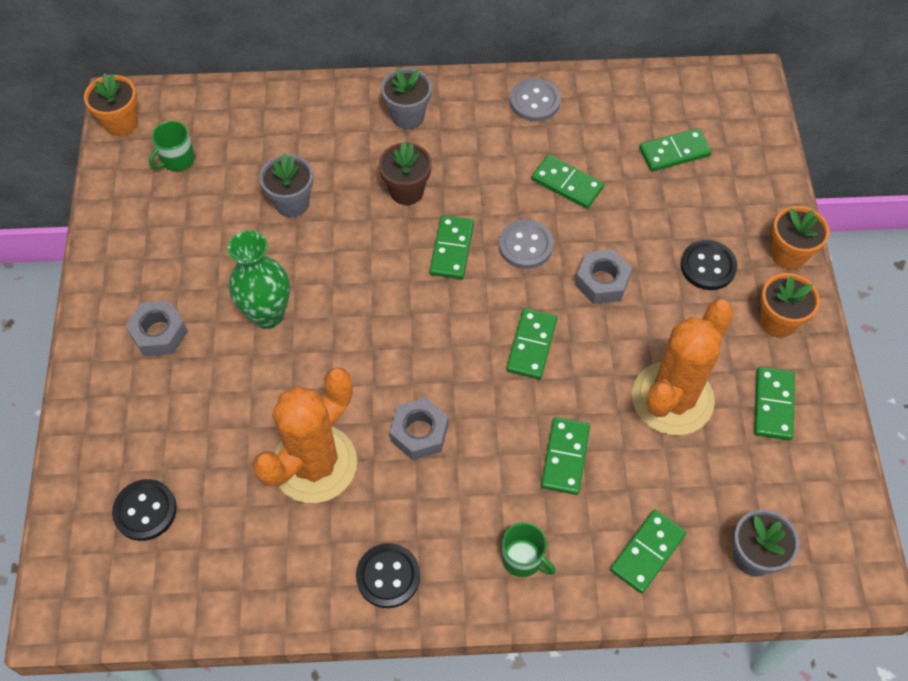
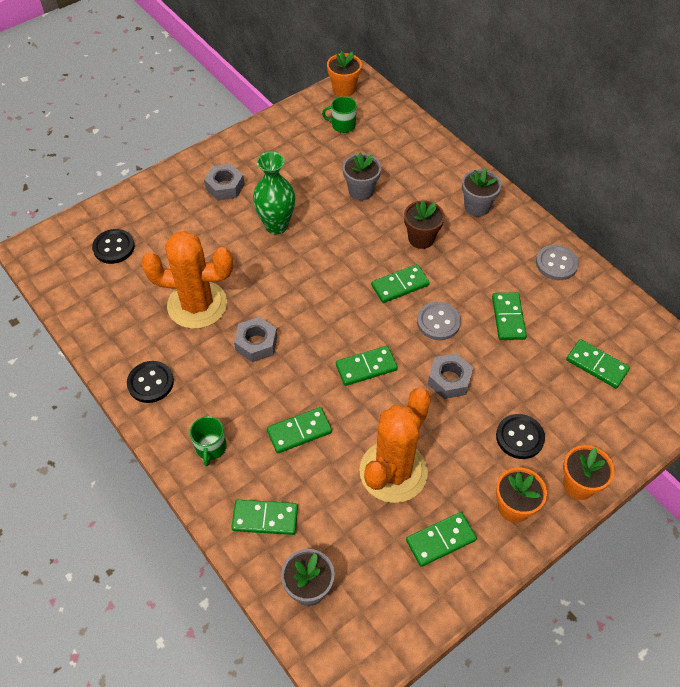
camera: 55 degrees right, 5 degrees down
(672, 398) = (393, 471): orange cactus -> orange cactus turned 60 degrees counterclockwise

